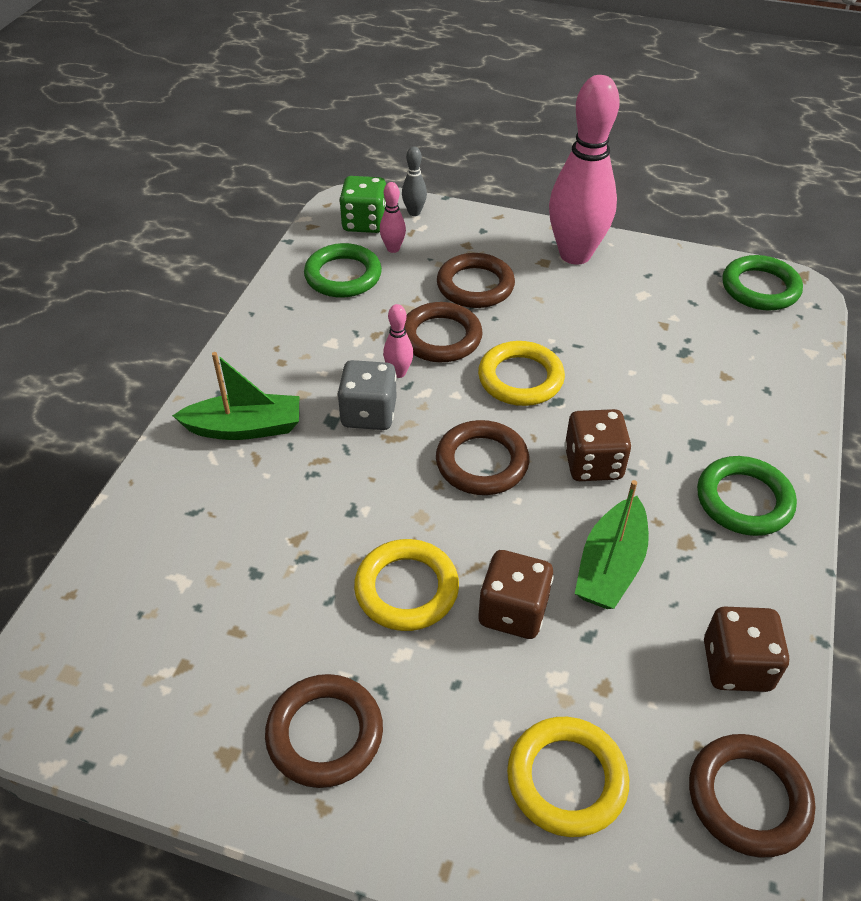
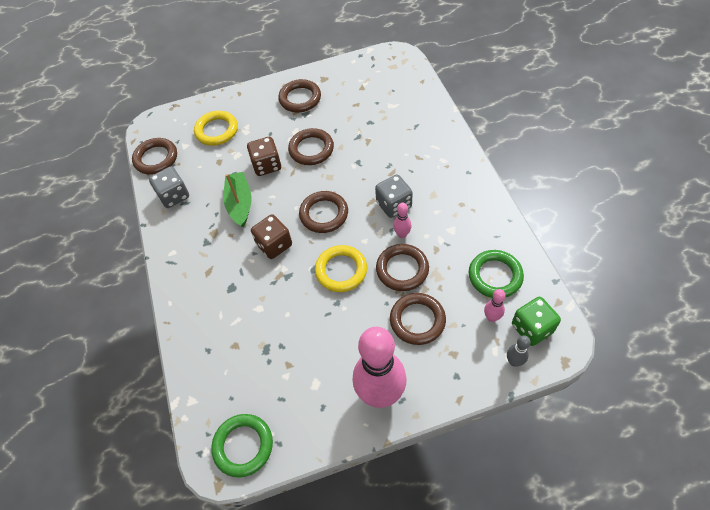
camera: 150 degrees right, 10 degrees up
(245, 428) = (438, 165): green boat -> none
(406, 589) = (311, 149): yellow ring -> brown ring
(736, 665) = (174, 196): brown dice -> grey dice
(744, 500) = (196, 269): green ring -> none

